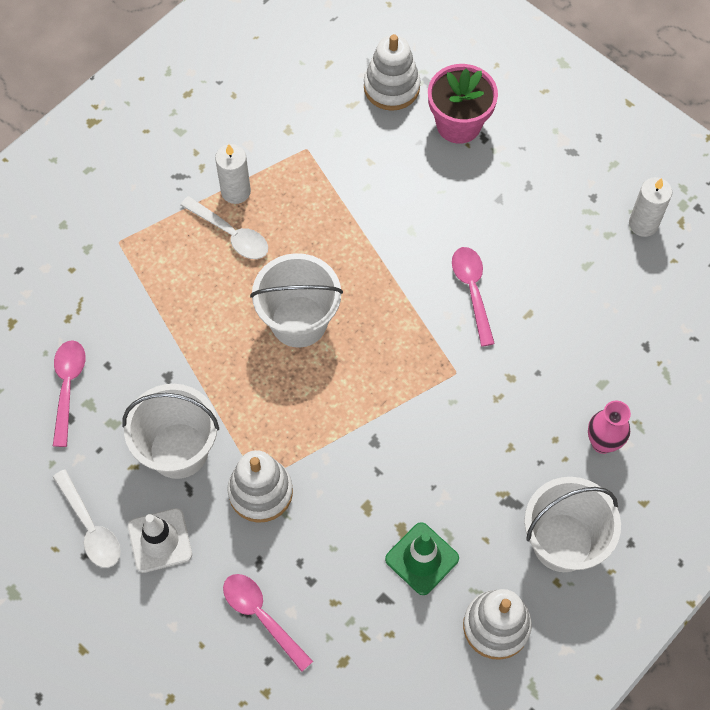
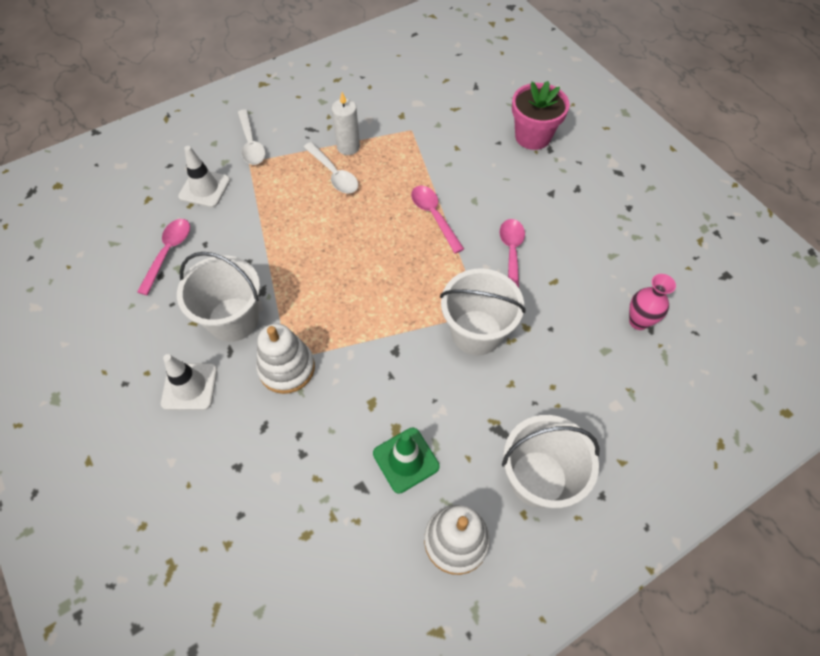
camera: 15 degrees right, 5 degrees down
(77, 291) = (204, 188): none -> white traffic cone
(90, 527) = (139, 361): white spoon -> white spoon (251, 144)
(262, 617) = (249, 474): pink spoon -> pink spoon (434, 216)
(299, 321) = (364, 245): white bucket -> white bucket (476, 332)
(391, 87) = (488, 103): white stacking toy -> none
(602, 443) = (595, 400): pink vase -> pink vase (638, 321)
(643, 224) = (667, 235): white candle -> none

